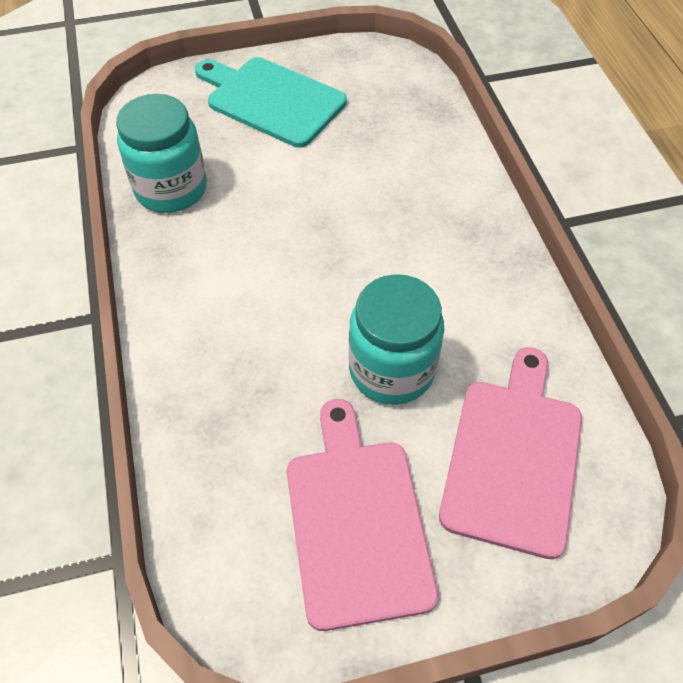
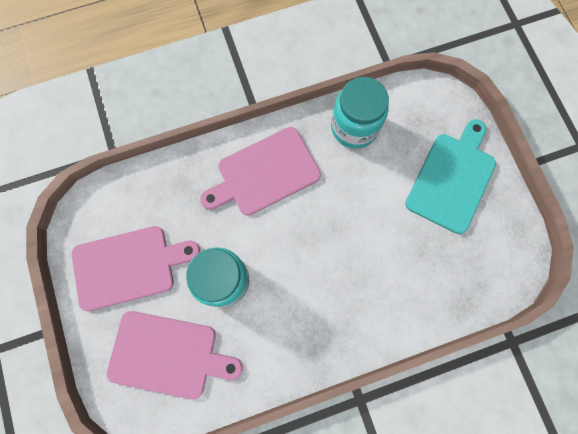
camera: 85 degrees right, 20 degrees up
(219, 303) = (264, 173): none -> pink cutting board

